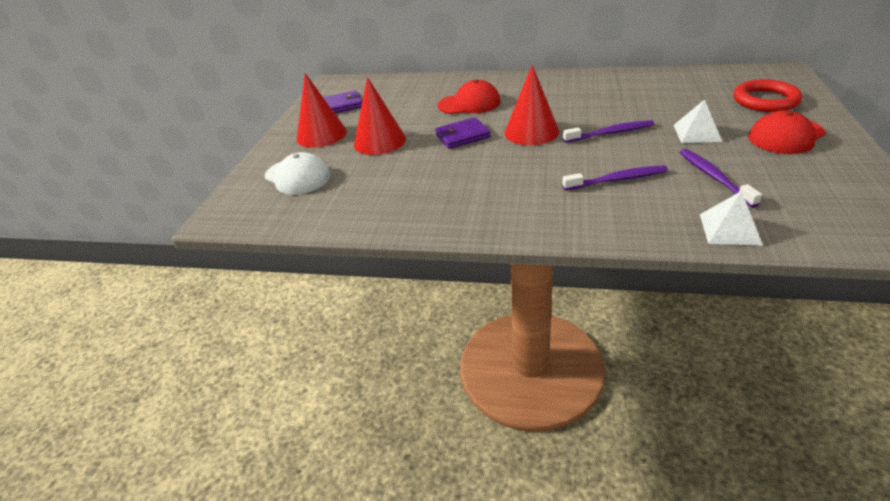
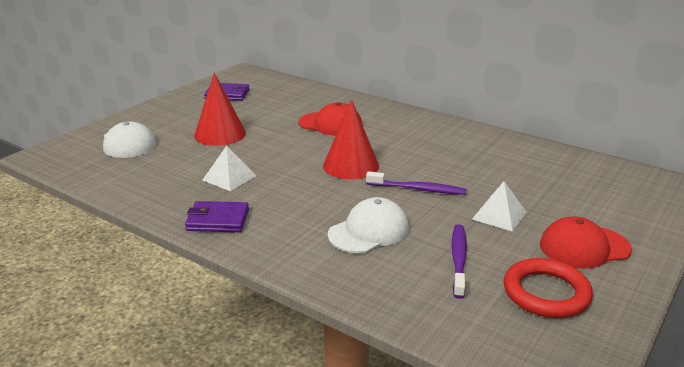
camera: 20 degrees right, 10 degrees down
(321, 135) = (184, 114): red cone -> none
(462, 136) = (289, 150): purple wallet -> purple wallet (218, 220)
(617, 180) = (369, 231): purple toothbrush -> white cap
(730, 229) = (409, 308): white pyramid -> white pyramid (229, 178)
(765, 100) = (613, 207): red ring -> red ring (546, 293)

